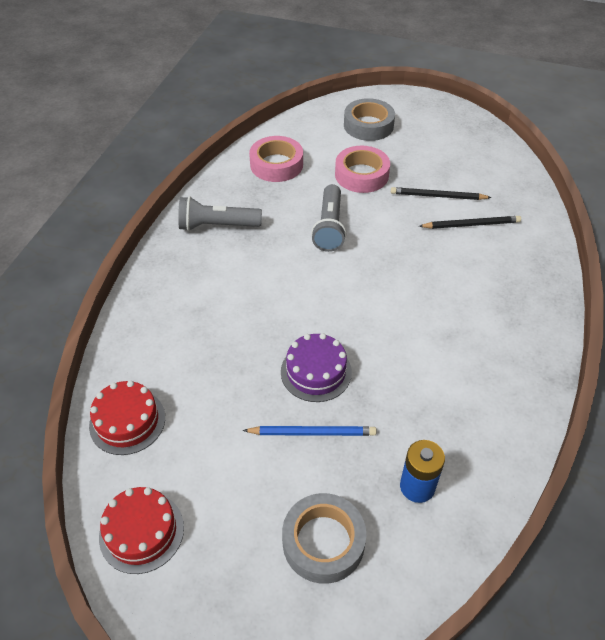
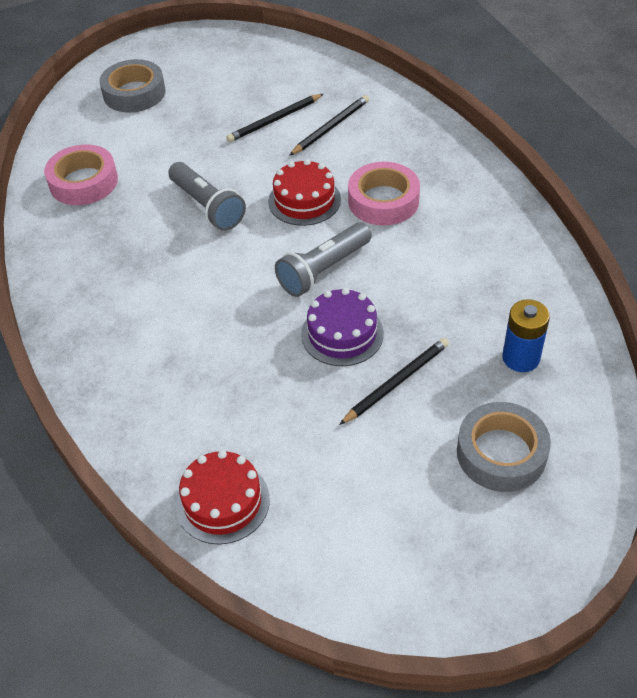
camera: 40 degrees left, 0 degrees up
(141, 532) = (350, 572): red cake -> red cake (304, 200)
(217, 226) = (92, 275): grey flashlight -> grey flashlight (323, 270)
(312, 432) = (396, 382): blue pencil -> black pencil
(361, 175) = (182, 142): pink tape -> pink tape (383, 201)

